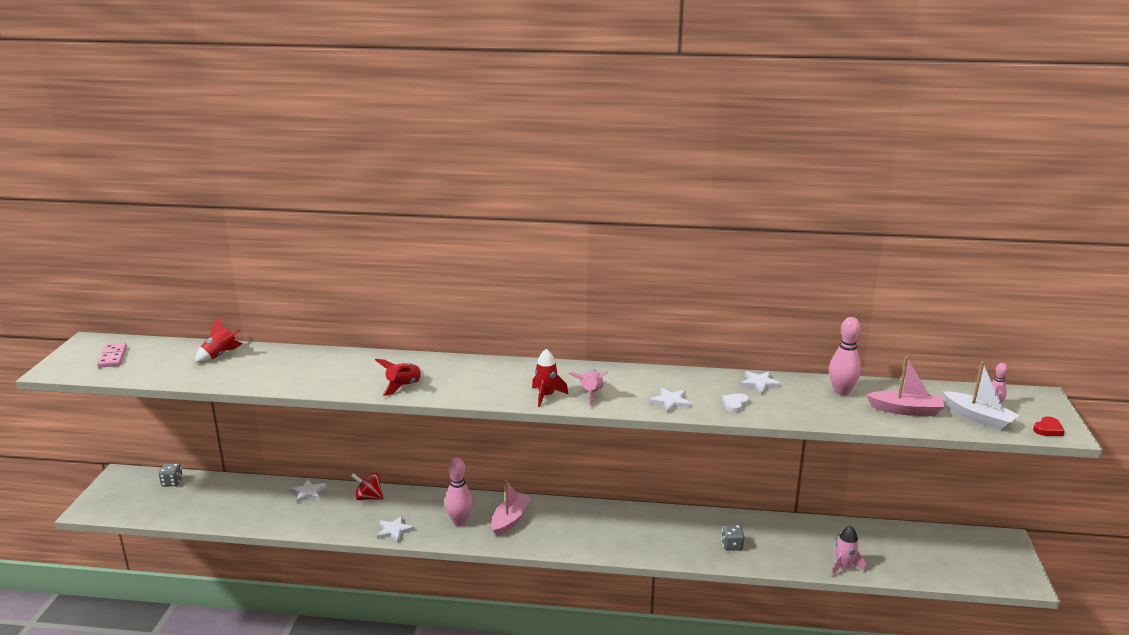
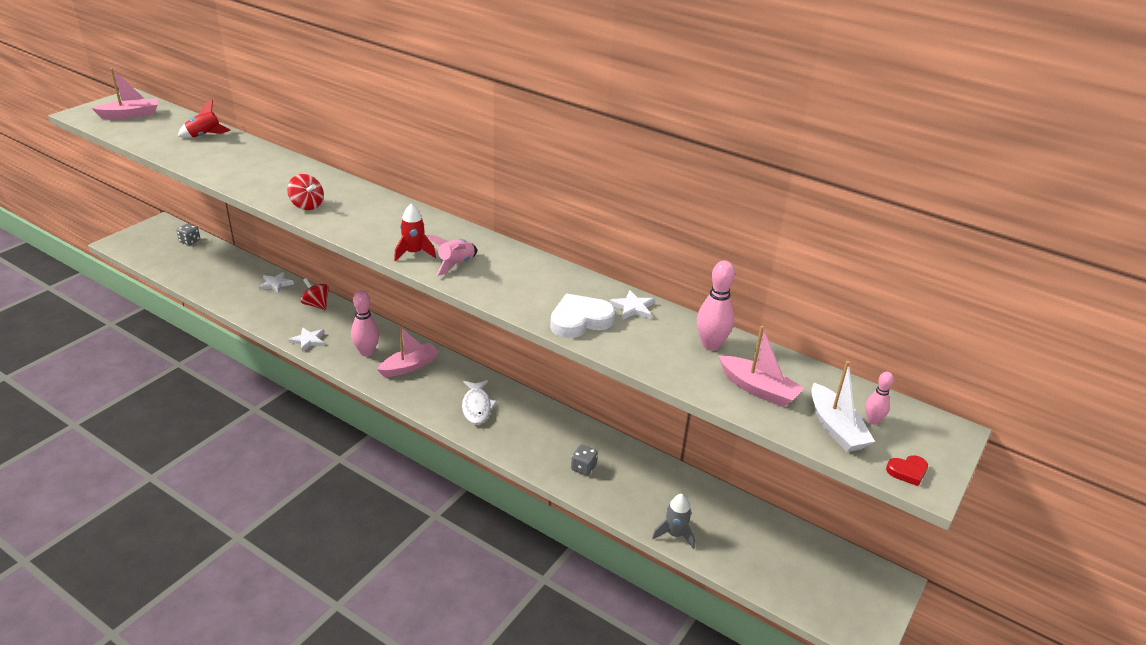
camera: 25 degrees right, 10 degrees up
(112, 357) = (130, 115): pink domino -> pink boat
(403, 386) = (307, 205): red rocket -> red spinning top
(601, 531) = (477, 407): none -> white fish
(670, 402) = (520, 296): white star -> none
(735, 404) = (580, 320): white heart -> white heart, size x1.96
(844, 567) = (675, 534): pink rocket -> grey rocket

